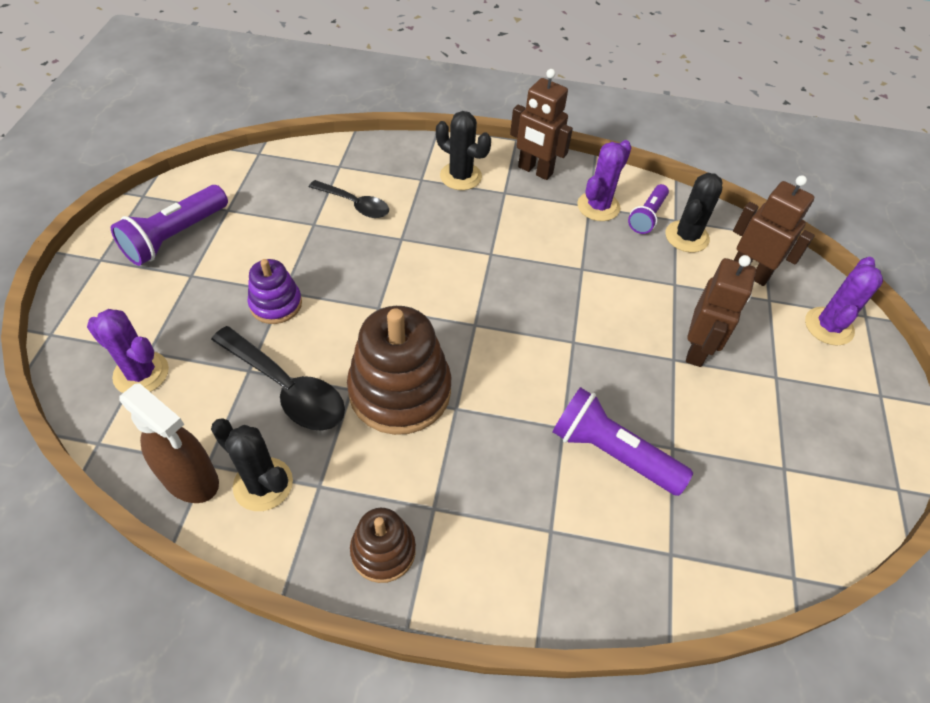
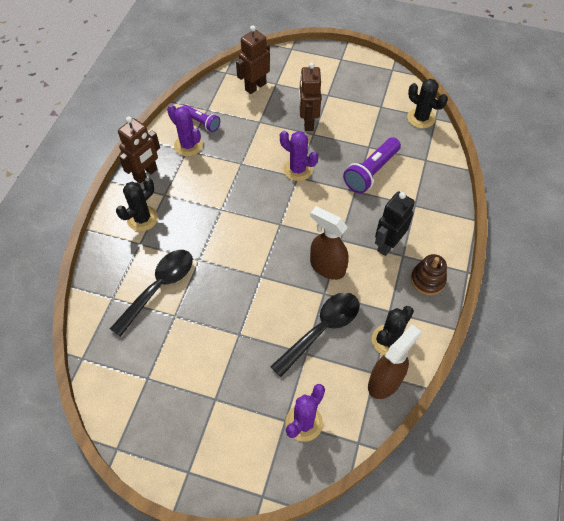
camera: 80 degrees left, 5 degrees up
(175, 237) = (172, 415): purple flashlight -> none
(276, 304) = (250, 339): purple stacking toy -> none
(355, 204) = (159, 288): black spoon -> black spoon, size x1.56
(400, 391) = (327, 267): brown stacking toy -> brown spray bottle
(454, 482) = (387, 244): none -> black robot
(687, 237) = (222, 107): black cactus -> black cactus (421, 118)
(697, 350) = (308, 122): brown robot -> brown robot turned 120 degrees counterclockwise
(828, 326) = (297, 65): purple cactus -> purple cactus (298, 169)

